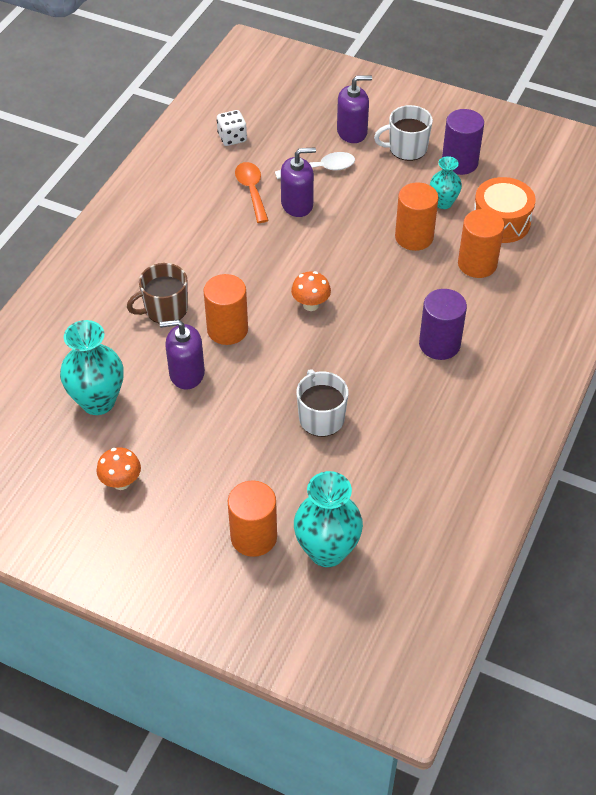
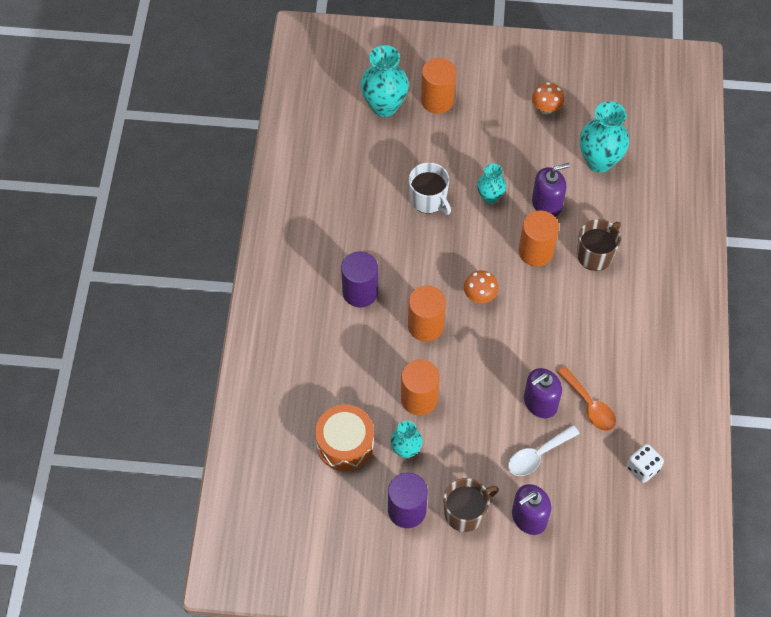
camera: 160 degrees right, 10 degrees up
(248, 399) = (490, 197): none -> turquoise vase
(406, 148) = (465, 512): white mug -> brown mug
(477, 264) = (353, 386): orange cylinder -> orange cylinder (425, 326)

